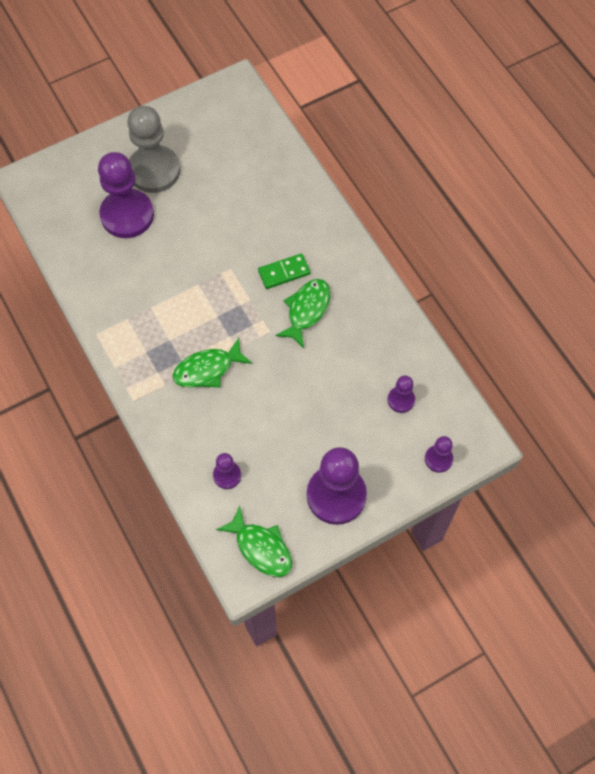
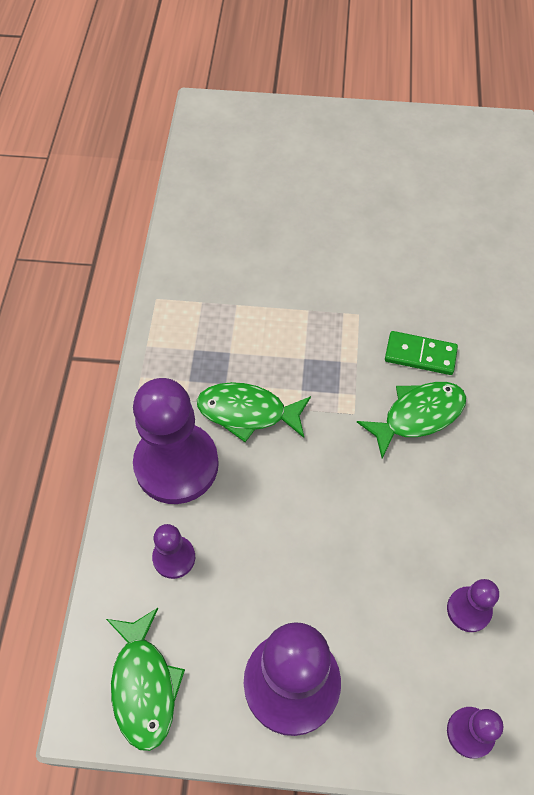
camera: 35 degrees right, 5 degrees down
(127, 215) = (285, 196): purple pawn -> purple pawn (176, 464)
(154, 171) = (348, 168): grey pawn -> none

